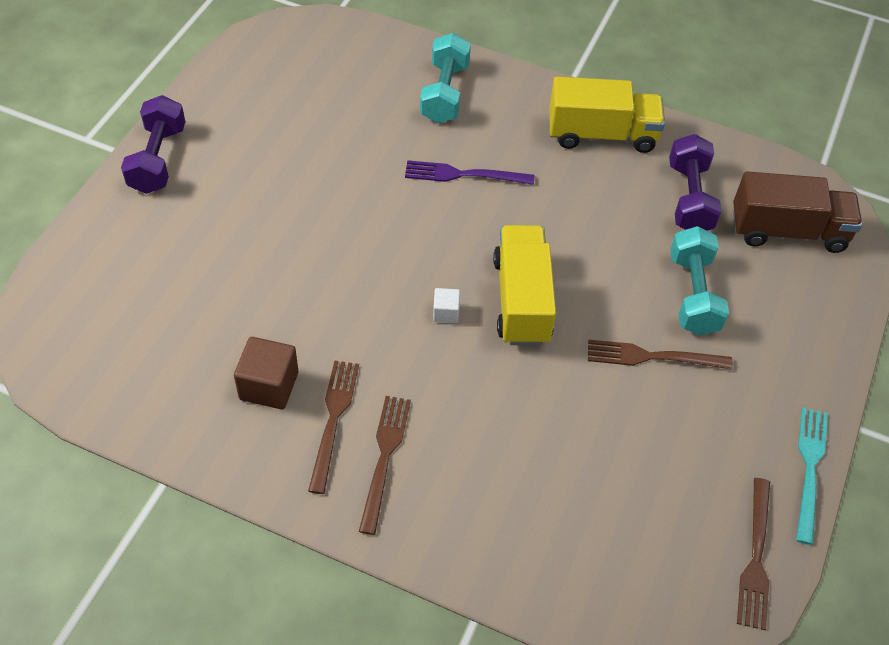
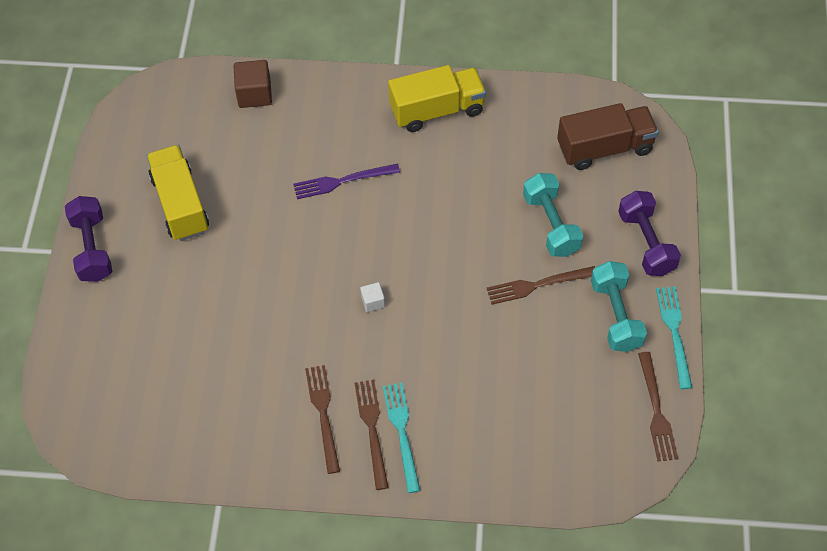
camera: 15 degrees left, 5 degrees up
(269, 386) = (264, 405): brown cube -> brown cube (254, 94)
(419, 473) = (402, 432): none -> turquoise fork
(444, 93) = (299, 113): turquoise dumbbell -> turquoise dumbbell (616, 315)
(521, 300) = (426, 272): yellow truck -> yellow truck (180, 204)
(689, 198) = (522, 144): purple dumbbell -> purple dumbbell (646, 243)

